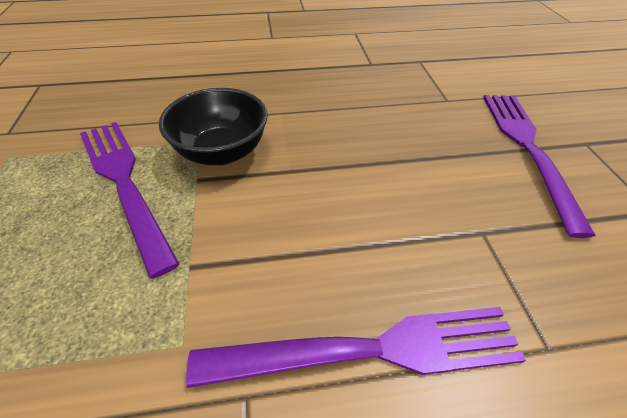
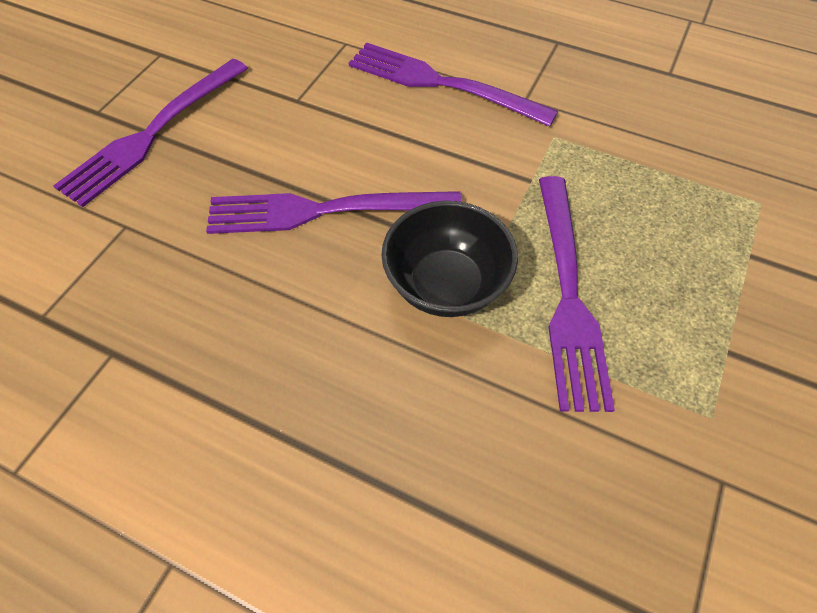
camera: 145 degrees left, 10 degrees up
(347, 156) = (322, 211): none -> purple fork

